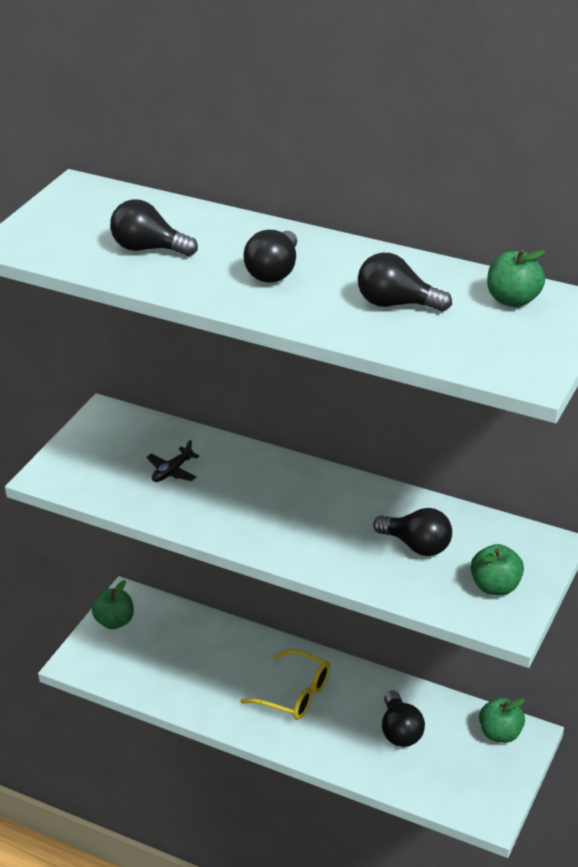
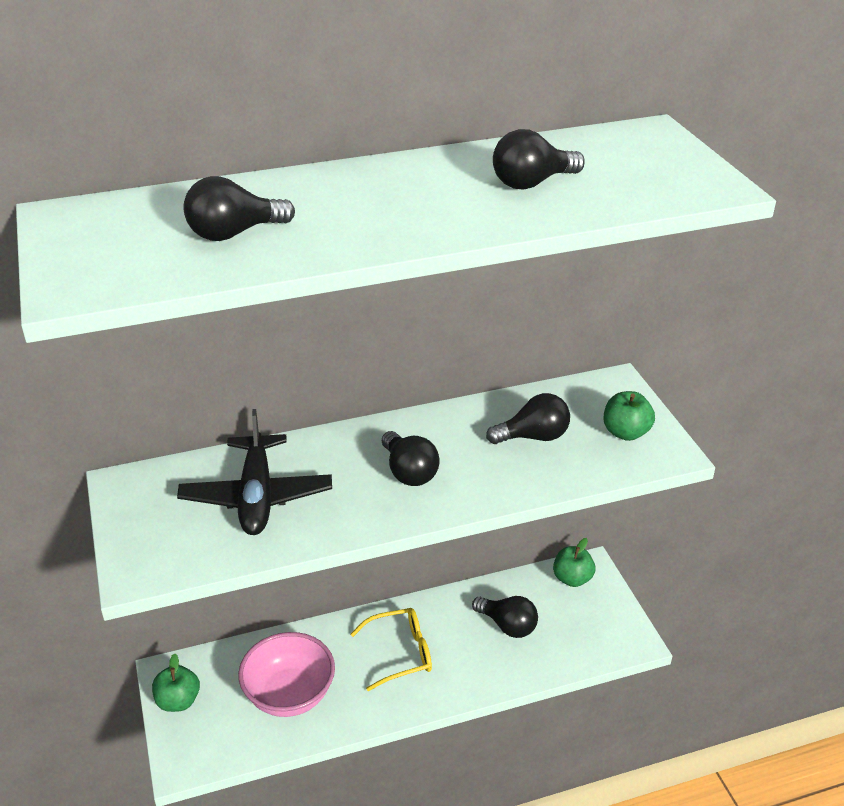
camera: 45 degrees left, 0 degrees up
(172, 471) = (257, 496): black plane -> black plane, size x2.19
(187, 668) = (289, 695): none -> pink bowl
(274, 272) = (388, 203): black light bulb -> black light bulb (409, 472)
(513, 300) = (607, 145): green apple -> none

